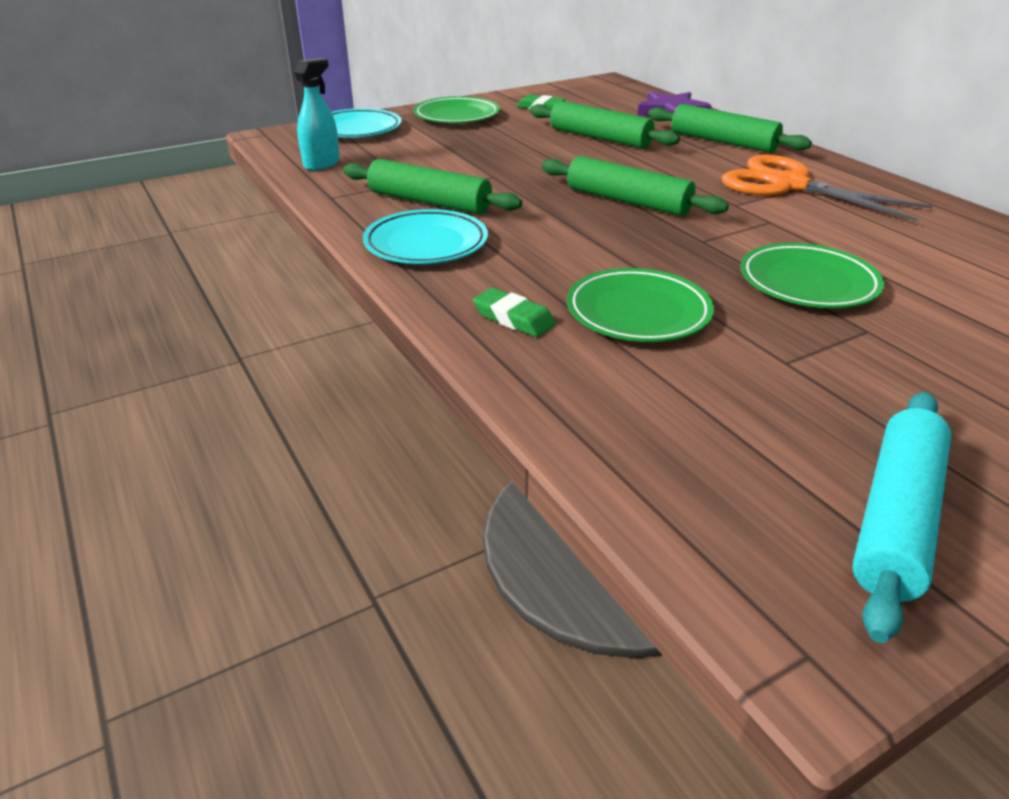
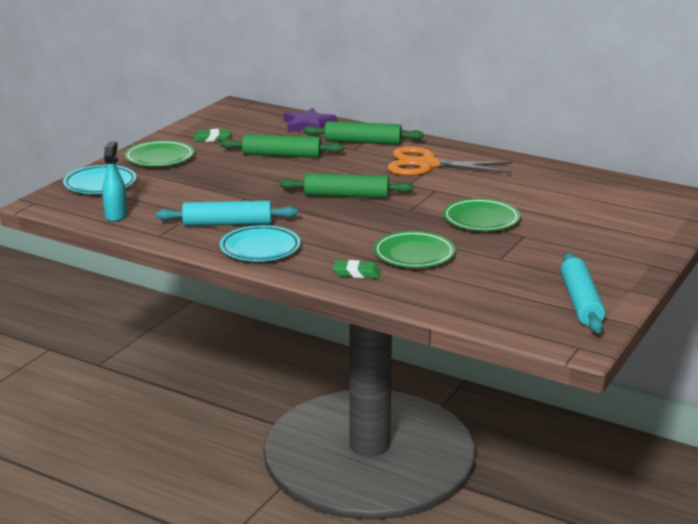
camera: 30 degrees left, 10 degrees down
(429, 202) = (227, 224): green rolling pin -> turquoise rolling pin

